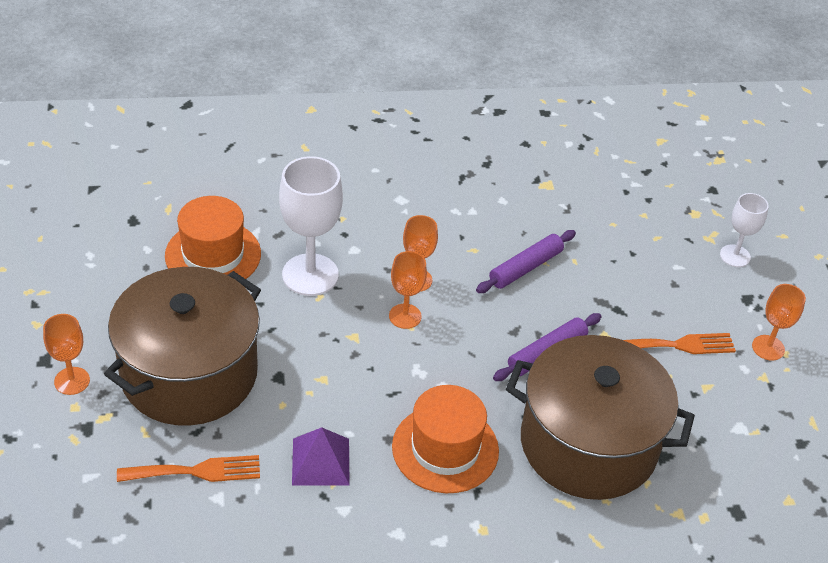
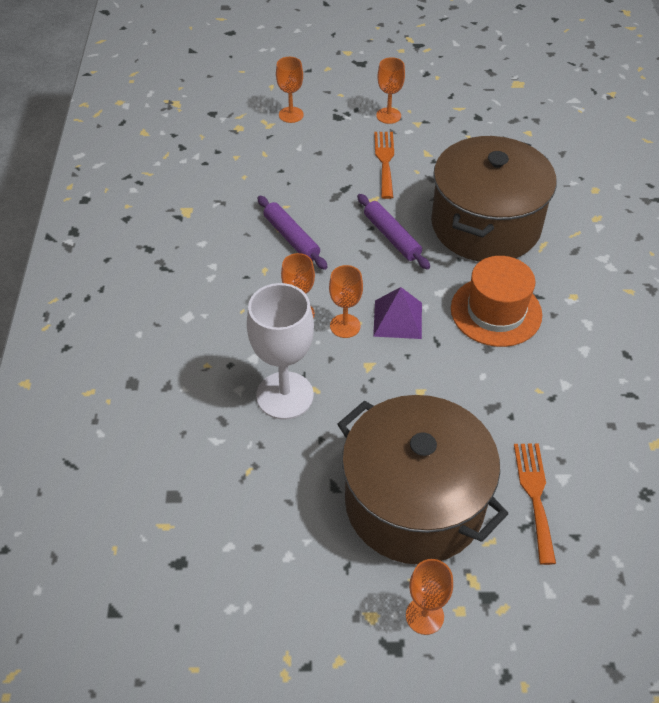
camera: 80 degrees left, 5 degrees up
(213, 255) = (246, 481): orange hat -> none
(320, 461) = (516, 398): purple pyramid -> purple pyramid (398, 319)
(735, 256) = (291, 115): white goblet -> orange goblet

